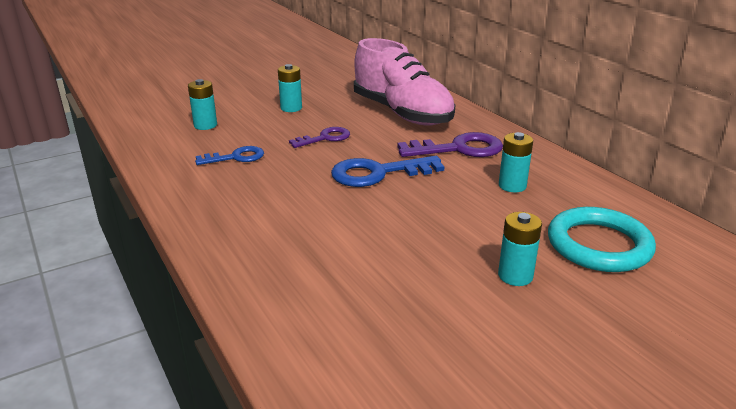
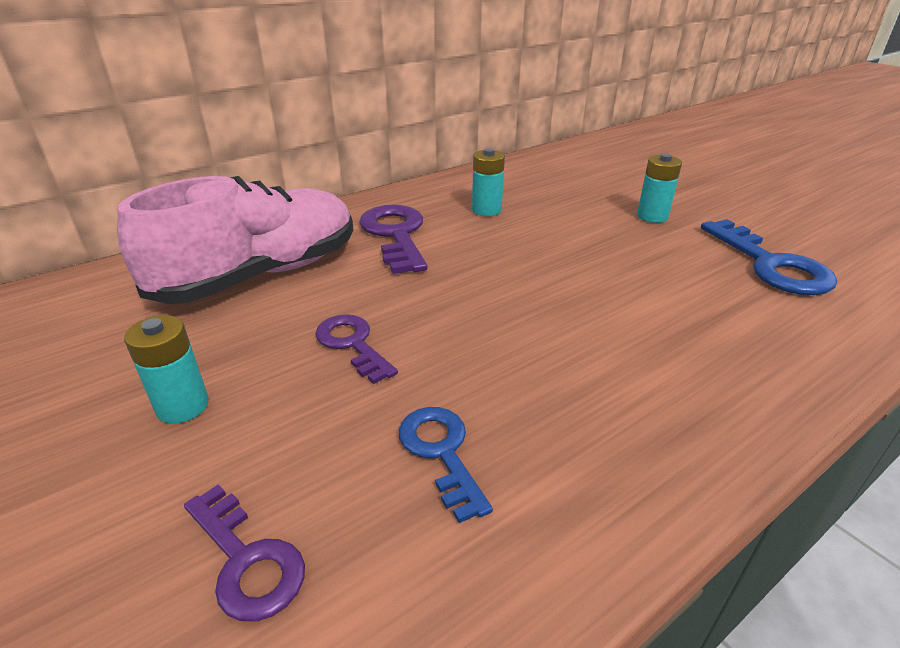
camera: 95 degrees left, 5 degrees up
(205, 125) = (247, 560): turquoise battery -> purple key
(377, 173) = (476, 288): blue key -> blue key (771, 265)
(598, 245) = (581, 184): turquoise ring -> none

